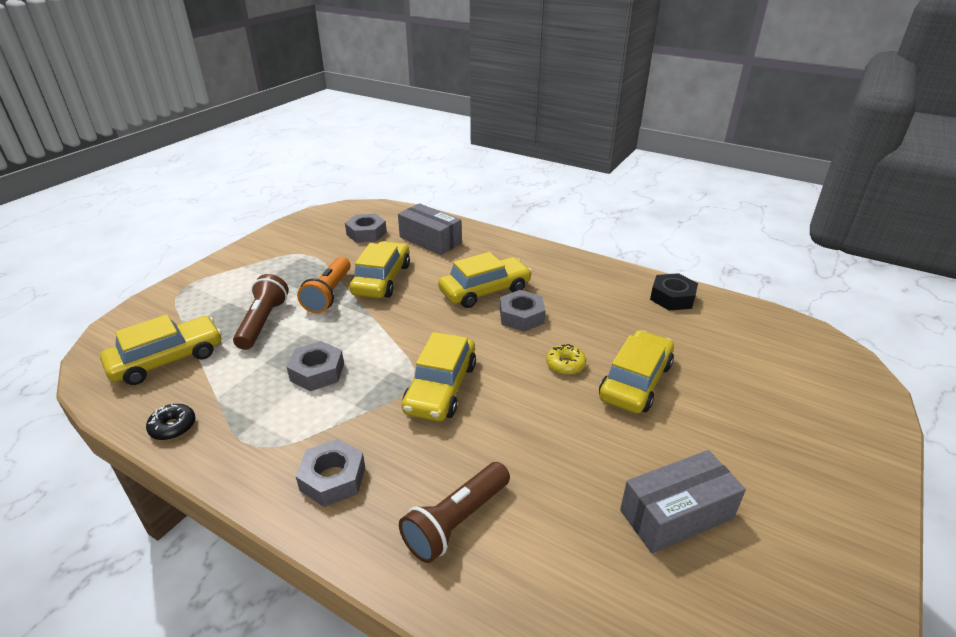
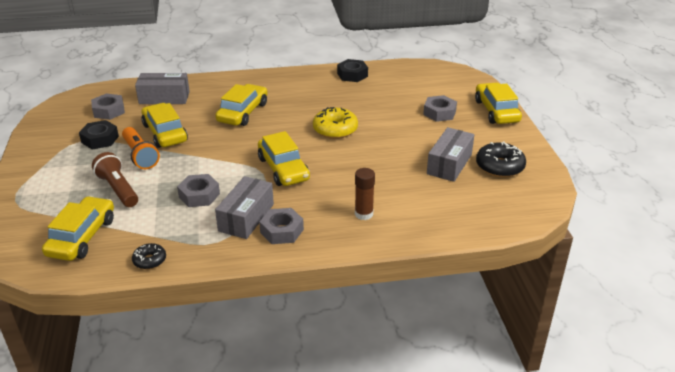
camera: 40 degrees left, 0 degrees up
(321, 259) = (100, 139): none -> black nut
(322, 432) = (246, 217): none -> grey box
(456, 522) = (363, 214): brown flashlight -> brown glue stick
(521, 316) = (282, 117): grey nut -> grey nut (439, 113)
(565, 365) = (335, 129): yellow donut -> yellow donut, size x1.74
(635, 381) = (377, 122): yellow car -> yellow car (496, 111)
(766, 575) = (499, 167): none -> black donut

